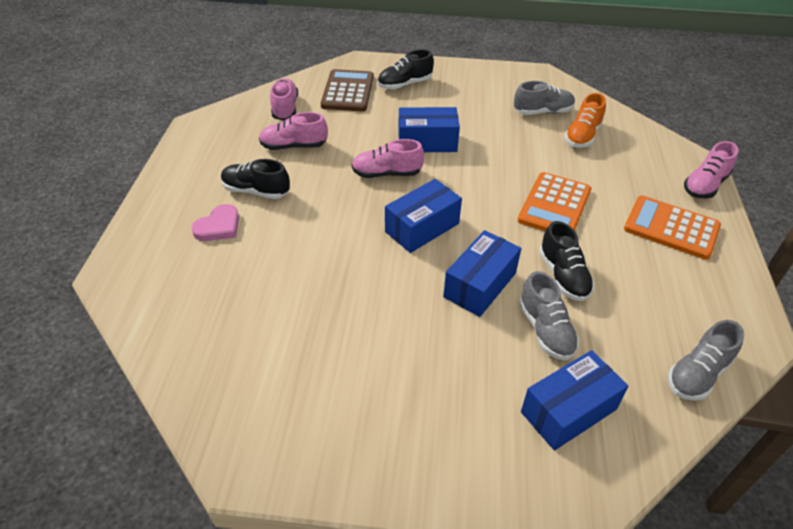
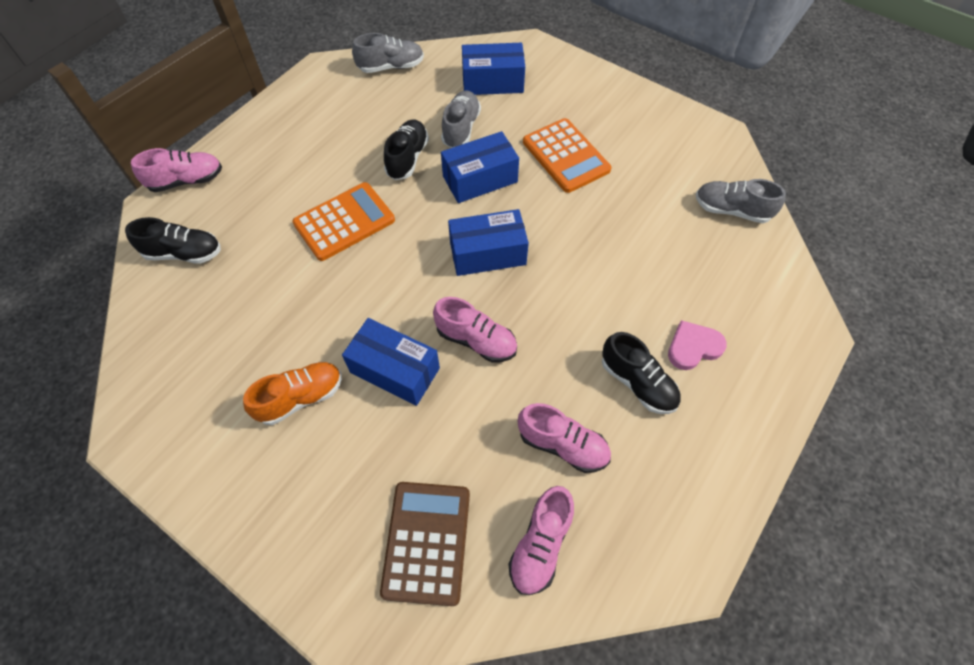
camera: 150 degrees left, 15 degrees up
(347, 91) = (426, 542): brown calculator -> brown calculator turned 150 degrees clockwise
(405, 84) = (332, 515): black shoe -> black shoe (184, 253)
(542, 112) = (213, 355): grey shoe -> grey shoe (731, 210)
(582, 136) = (216, 294): orange shoe -> orange shoe (300, 397)
(671, 228) = (273, 157): orange calculator -> orange calculator (566, 156)

